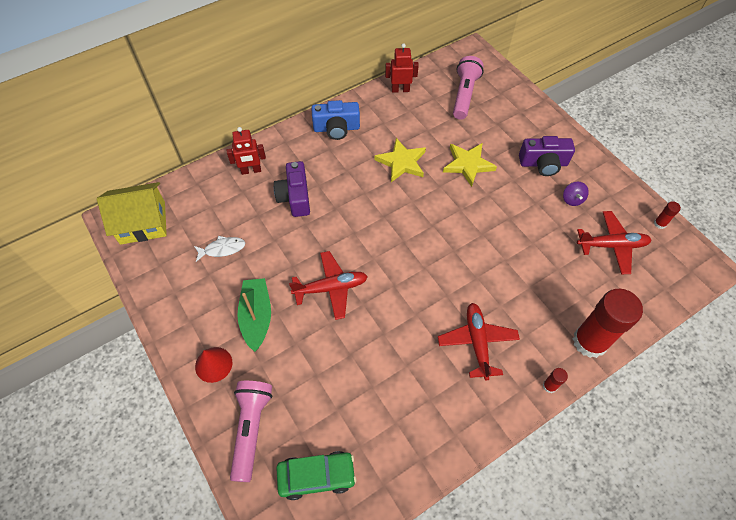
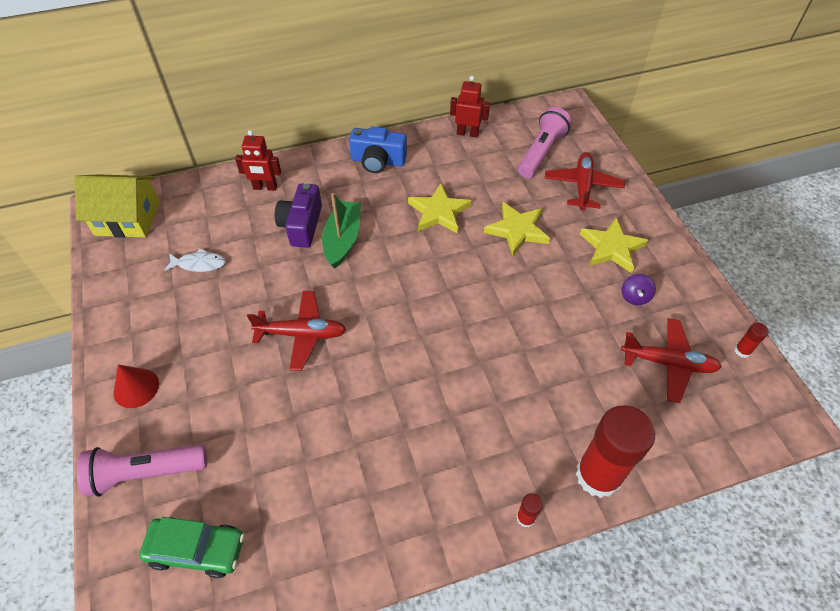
camera: 15 degrees right, 5 degrees down
(251, 429) = (146, 473): pink flashlight -> pink flashlight turned 120 degrees counterclockwise
(257, 317) = (205, 347): green boat -> green boat (343, 240)
(477, 342) = (452, 440): red plane -> red plane (582, 186)
(543, 163) = (612, 247): purple camera -> yellow star

